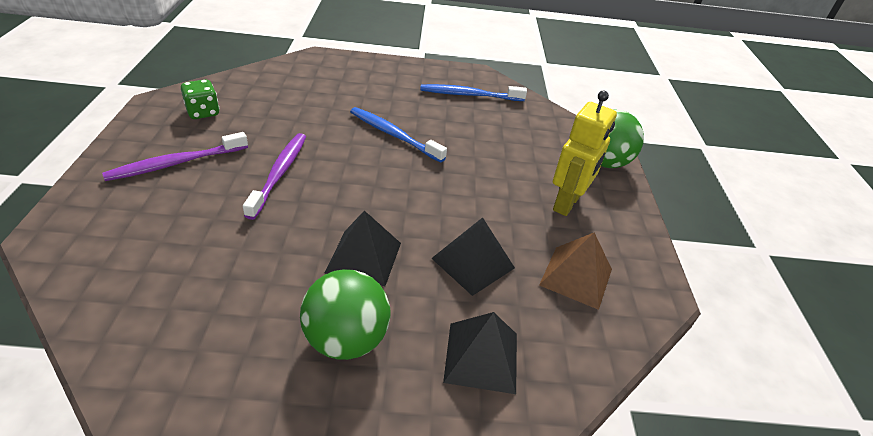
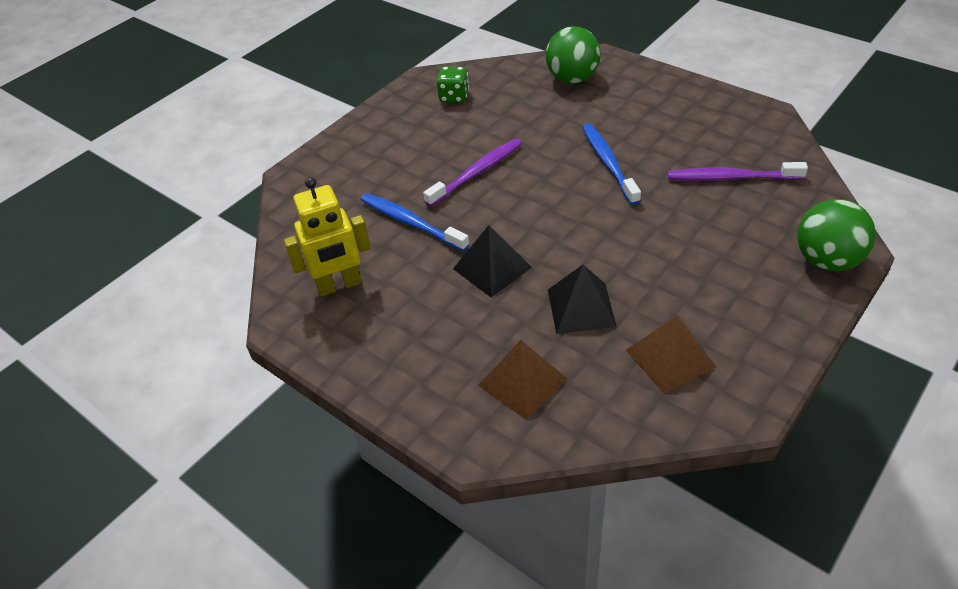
camera: 45 degrees right, 5 degrees up
(176, 163) = (405, 140): purple toothbrush -> purple toothbrush (731, 178)
(346, 339) = (432, 324): green ball -> green ball (572, 78)
(469, 95) = (732, 138): blue toothbrush -> blue toothbrush (411, 222)
(481, 357) = (522, 382): black pyramid -> brown pyramid
(567, 203) = (732, 288): yellow robot -> yellow robot (339, 285)

